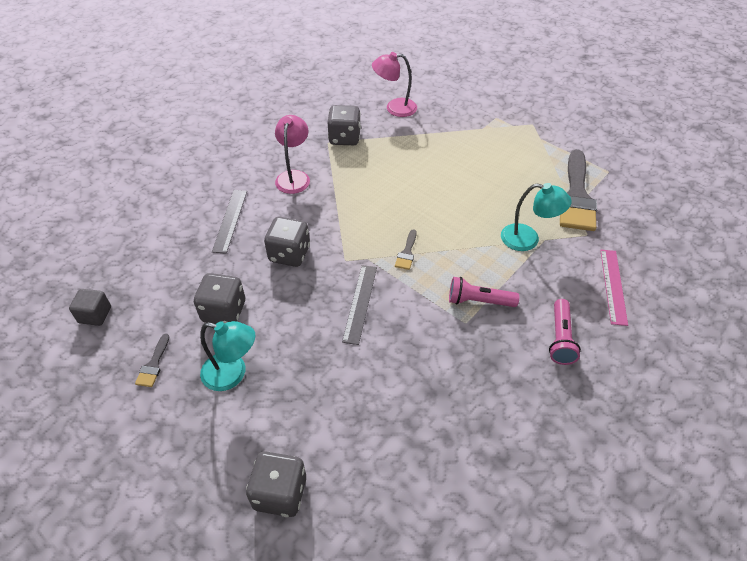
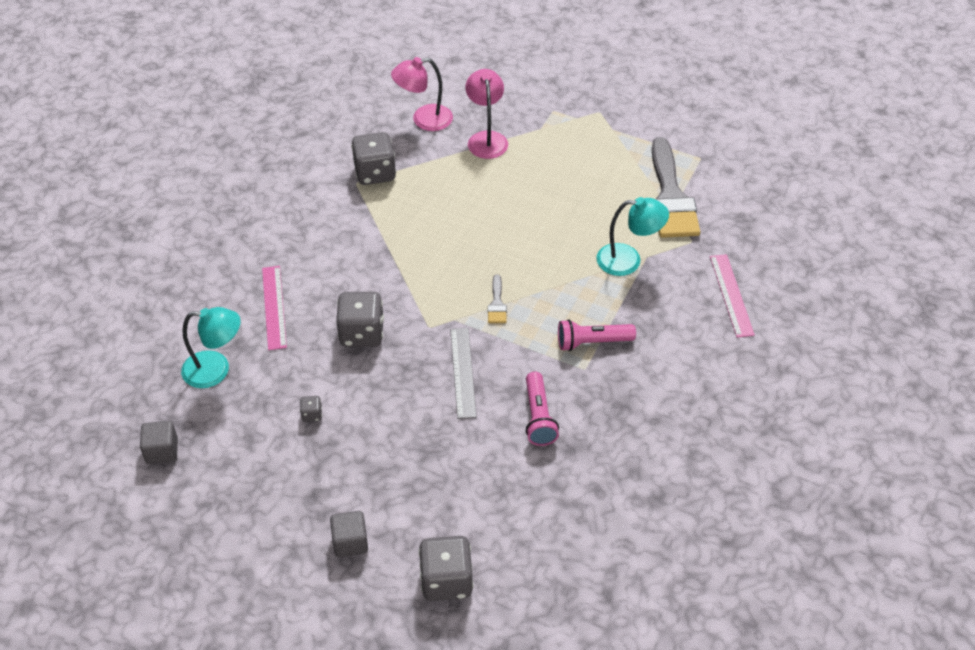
camera: 15 degrees left, 0 degrees up
(153, 364) = (257, 489): grey brush -> none
(210, 432) = (350, 542): none -> grey cube
(224, 311) = (312, 414): grey dice -> grey dice, size x0.44
(230, 220) = (274, 307): grey ruler -> pink ruler
(232, 374) = (350, 479): turquoise lamp -> turquoise lamp (216, 370)
(294, 177) = (331, 236): pink lamp -> pink lamp (486, 138)
(560, 338) = (688, 364): pink flashlight -> pink flashlight (538, 417)

